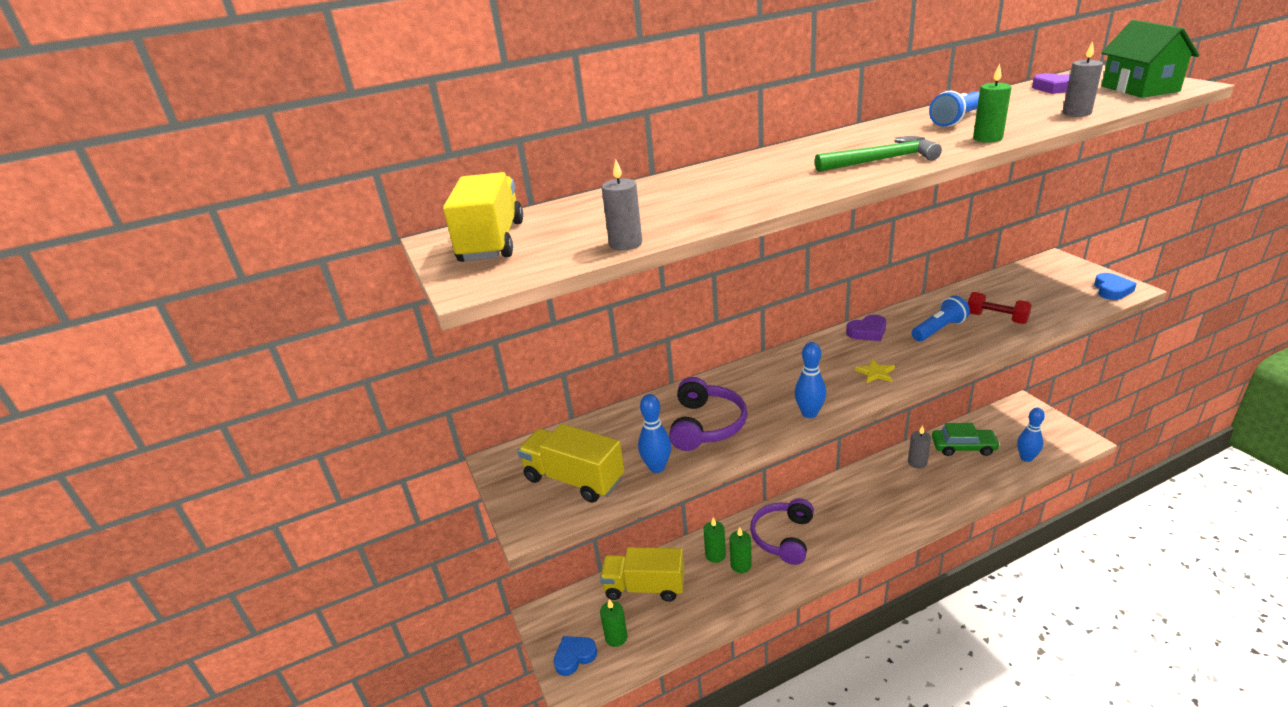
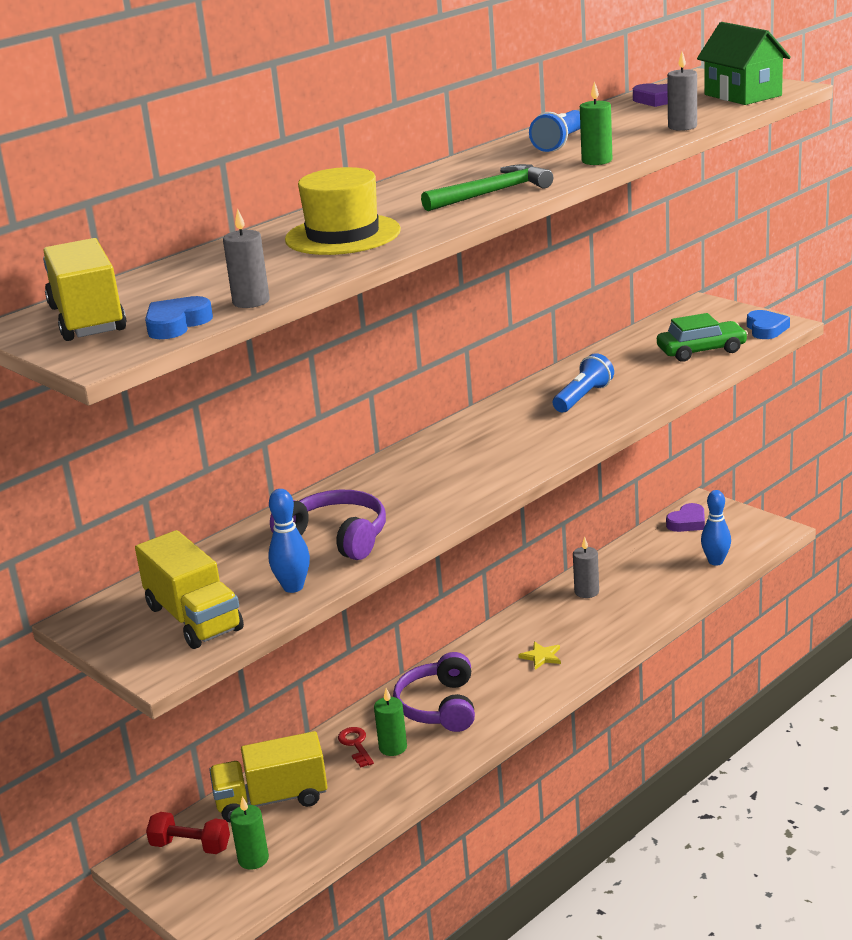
camera: 20 degrees left, 5 degrees down
(574, 479) = (194, 618): yellow truck -> yellow truck turned 135 degrees counterclockwise
(574, 657) = (204, 892): blue heart -> blue heart (176, 324)
(706, 425) = (336, 537): purple headphones -> purple headphones turned 45 degrees counterclockwise
(715, 555) = (355, 744): green candle -> red key
(736, 187) = (343, 235): none -> yellow hat
(809, 413) = (457, 504): blue bowling pin -> none
(867, 332) = (500, 412): purple heart -> purple heart (687, 522)
(875, 373) = (521, 452): yellow star -> yellow star (541, 656)
(963, 447) = (639, 564): green car -> green car (701, 350)
(996, 318) = (645, 376): red dumbbell -> red dumbbell (190, 846)

